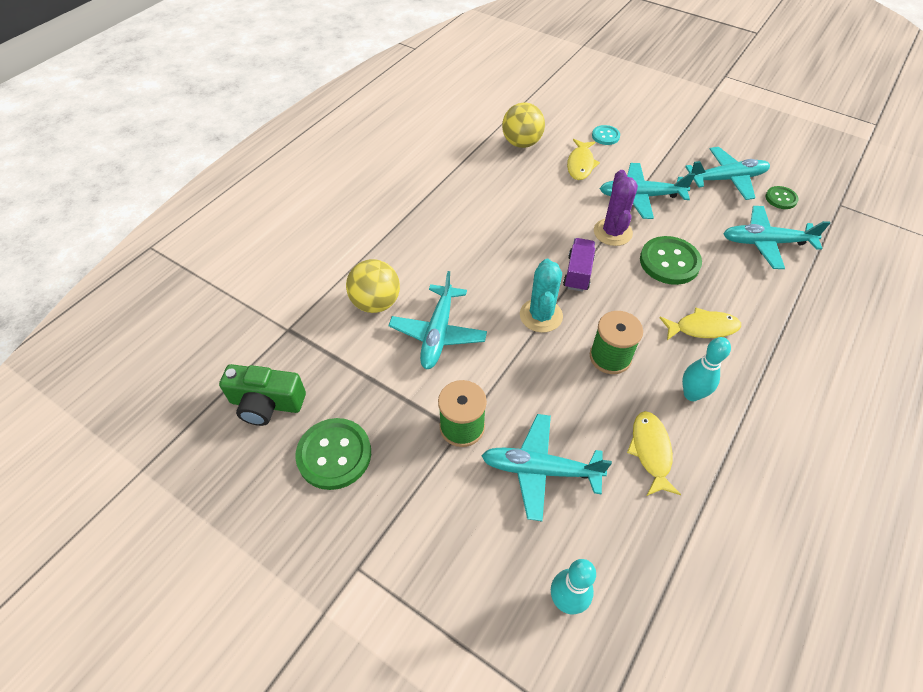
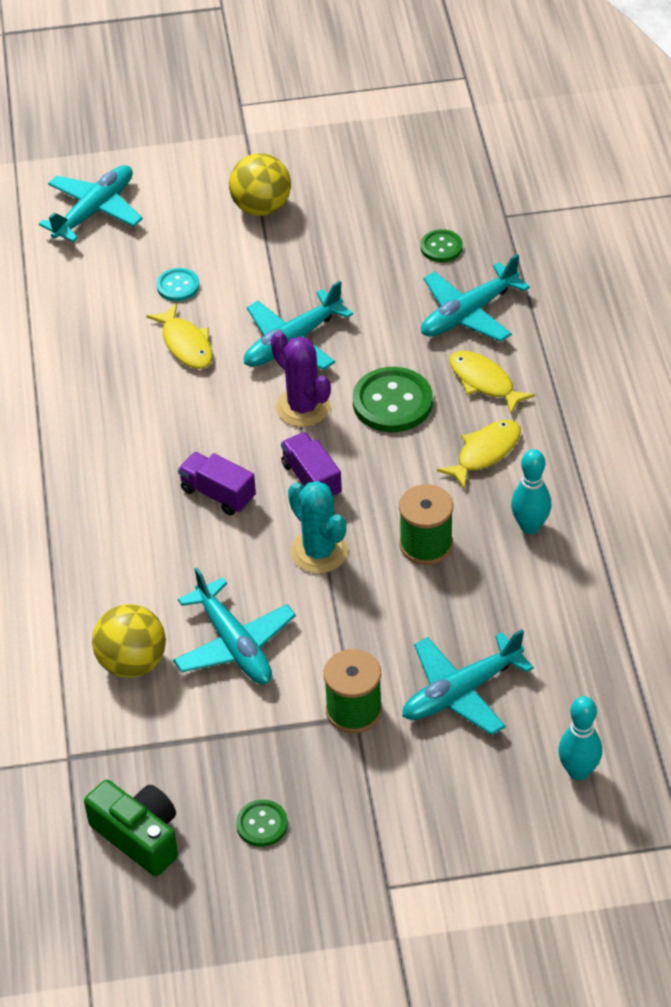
camera: 40 degrees left, 5 degrees down
(266, 403) = (139, 836): green camera -> green camera turned 105 degrees counterclockwise
(334, 454) = (262, 824): green button -> green button, size x0.56
(517, 247) = (218, 494): none -> purple truck
(521, 143) = (86, 361): yellow ball -> yellow ball (261, 207)
(651, 451) = (539, 604): yellow fish -> yellow fish (484, 382)
(727, 179) = (365, 258): turquoise plane -> turquoise plane (94, 211)

